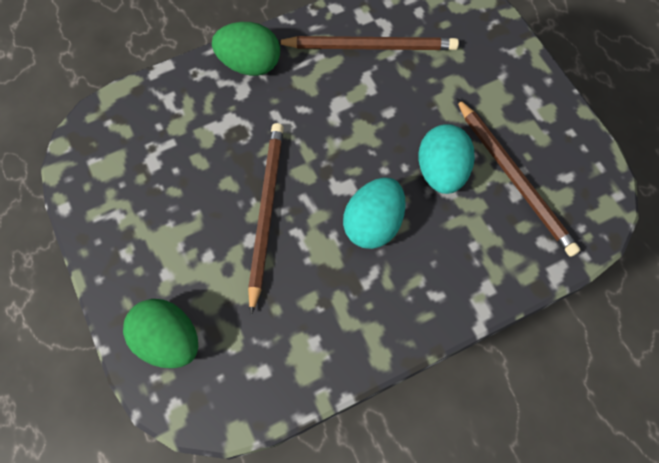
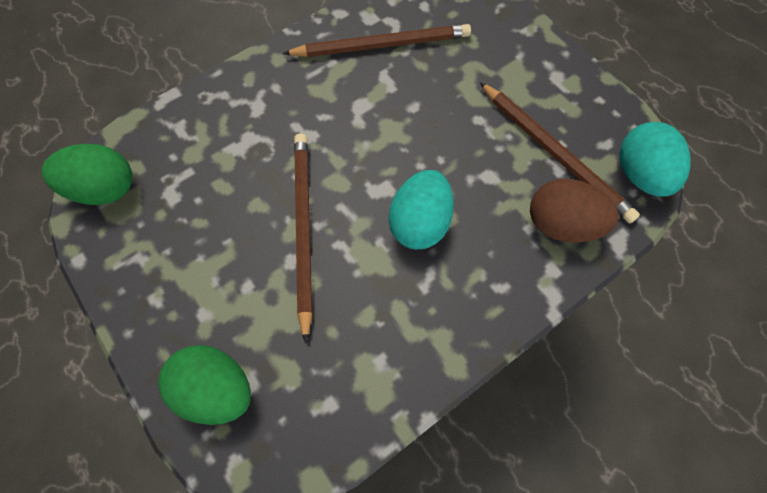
camera: 10 degrees left, 0 degrees up
(250, 64) = (261, 80): green egg -> green egg (105, 189)
(441, 171) = (479, 158): turquoise egg -> turquoise egg (639, 174)
(505, 247) = (561, 224): none -> brown egg

